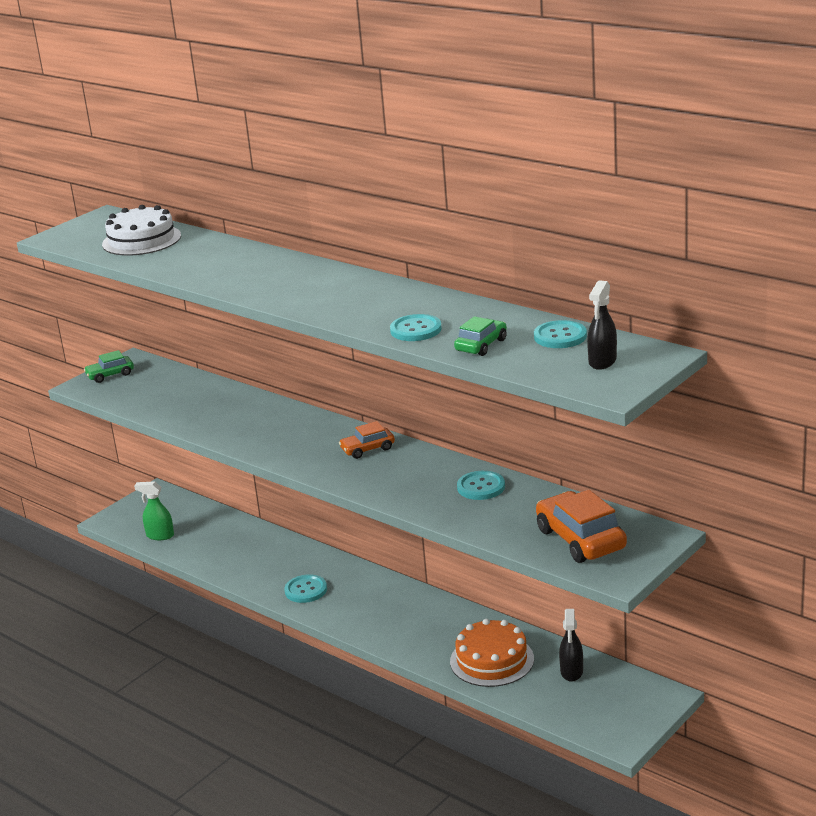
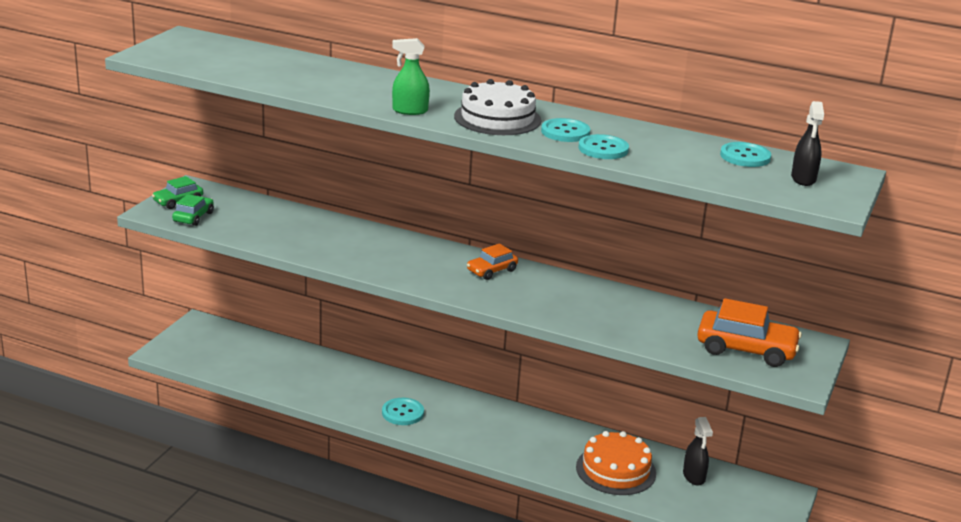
camera: 20 degrees left, 0 degrees up
(141, 240) = (246, 60): white cake -> white cake (497, 118)
(160, 535) = (224, 365): green spray bottle -> green spray bottle (409, 111)
(481, 345) = (678, 163): green car -> green car (193, 217)
(481, 487) = (623, 304): turquoise button -> turquoise button (565, 132)
(580, 539) = (746, 349): orange car -> orange car turned 150 degrees clockwise

